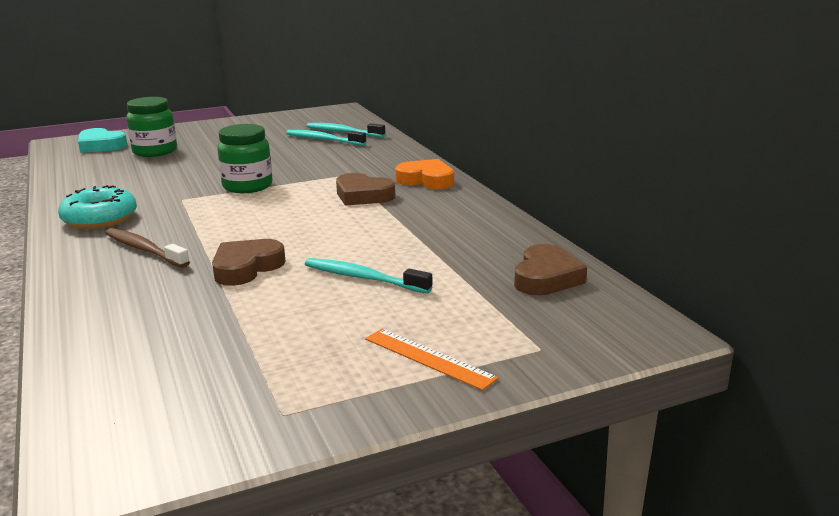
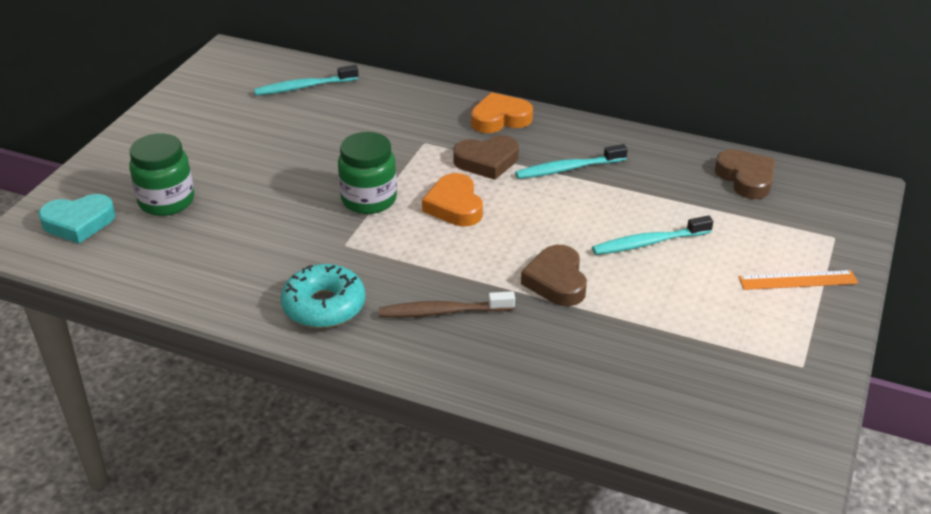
camera: 45 degrees left, 15 degrees up
(286, 207) = (454, 206): none -> orange heart
(323, 140) = (307, 106): turquoise toothbrush -> turquoise toothbrush (567, 169)

